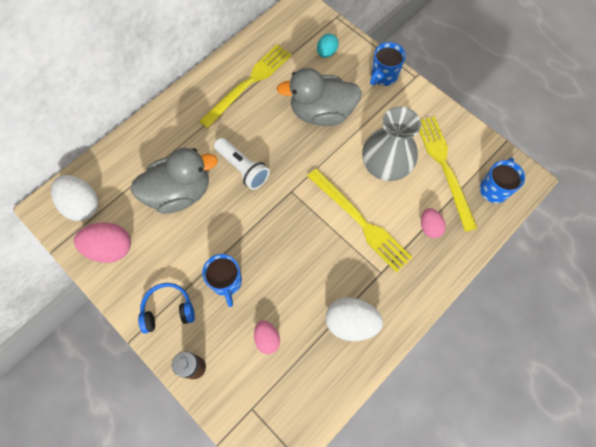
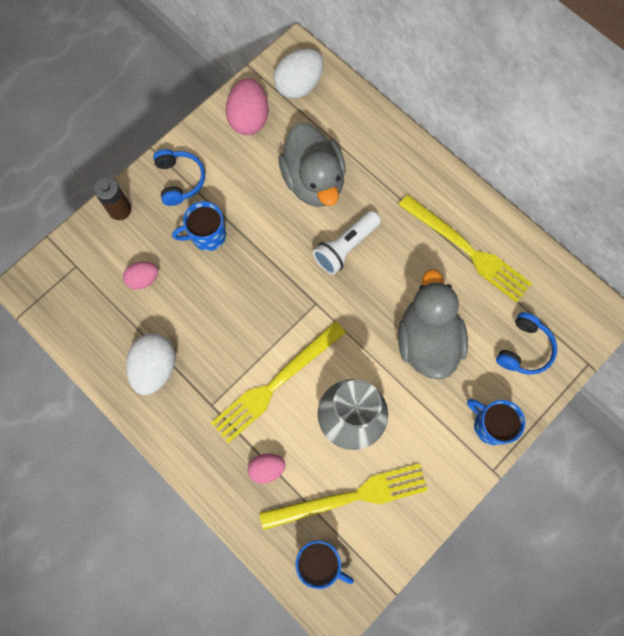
camera: 90 degrees right, 5 degrees up
(326, 52) = (524, 349): turquoise egg -> blue headphones

